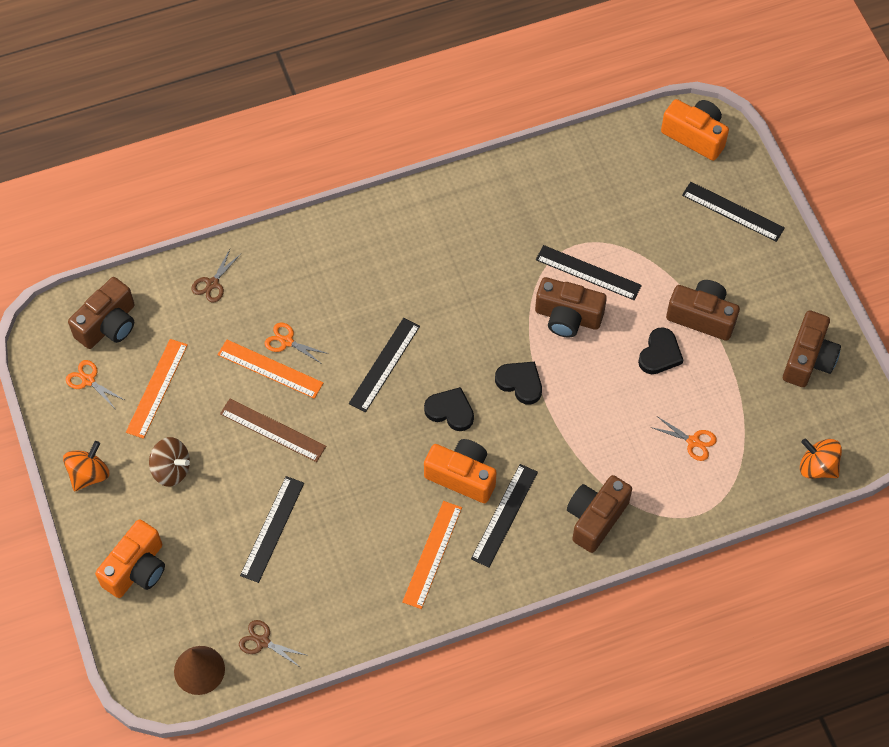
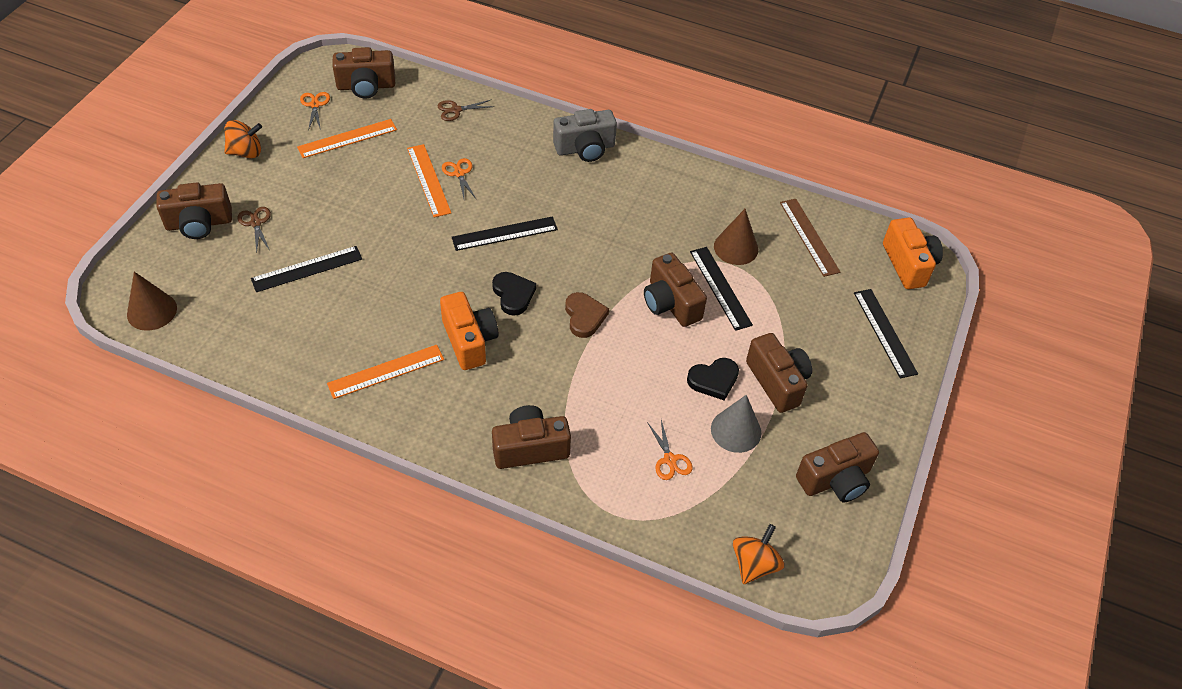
camera: 40 degrees right, 10 degrees down
(137, 569) = (199, 223): orange camera -> brown camera
(171, 469) = (295, 187): brown spinning top -> none
(263, 641) = (210, 329): brown scissors -> brown scissors (256, 223)
(272, 430) = (384, 214): brown ruler -> brown ruler (809, 237)
(358, 232) = (585, 148): none -> grey camera
(504, 515) = (467, 389): black ruler -> none
(520, 383) = (584, 317): black heart -> brown heart
(564, 227) = (736, 248): none -> brown cone
(712, 380) = (736, 430): none -> grey cone
(817, 467) = (754, 564): orange spinning top -> orange spinning top turned 45 degrees clockwise

